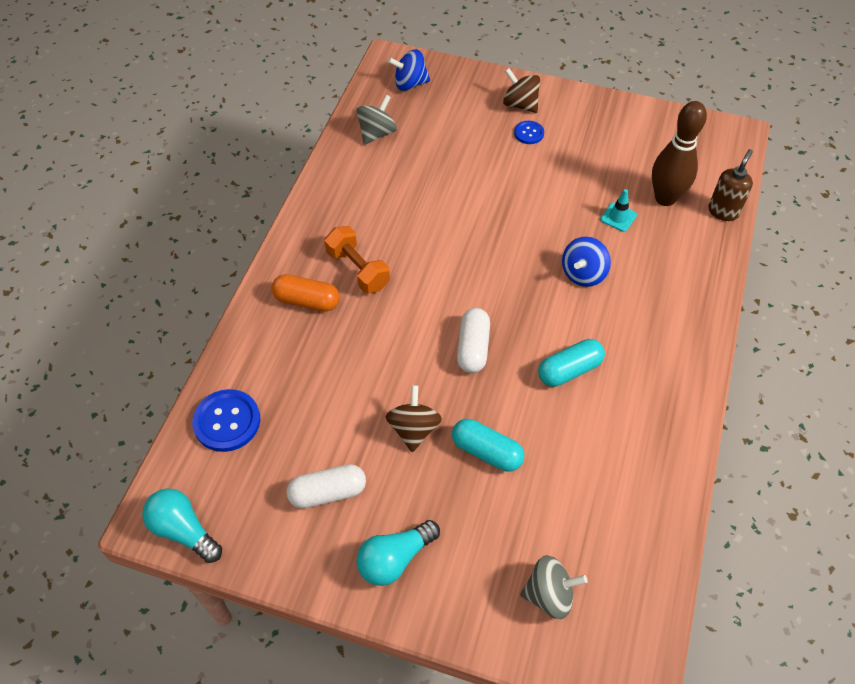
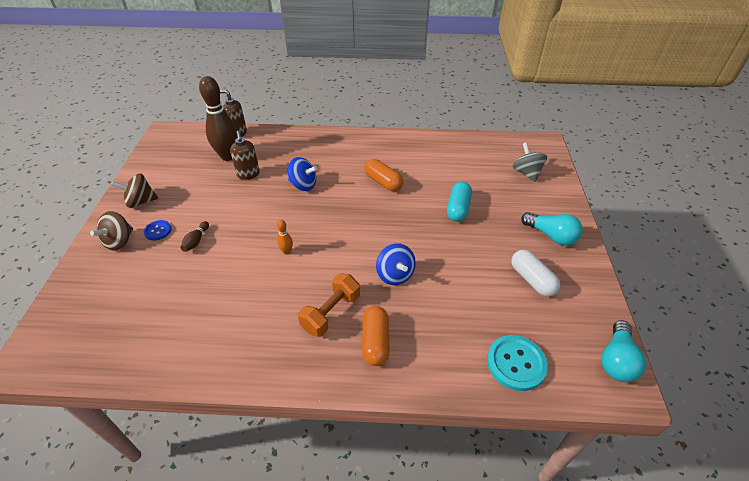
camera: 105 degrees left, 10 degrees down
(227, 421) = (516, 363): blue button -> turquoise button
(377, 133) = (151, 342): grey spinning top -> none
(410, 84) = (73, 331): blue spinning top -> blue spinning top (395, 275)
(413, 429) = (461, 245): brown spinning top -> brown spinning top (141, 201)
(461, 242) = (286, 251): none -> orange bowling pin
(473, 348) = (383, 228): white capsule -> none
(503, 164) = (196, 241): none -> brown bowling pin
(569, 370) = (383, 182): turquoise capsule -> orange capsule
(618, 217) = (248, 174): turquoise traffic cone -> brown soap dispenser

